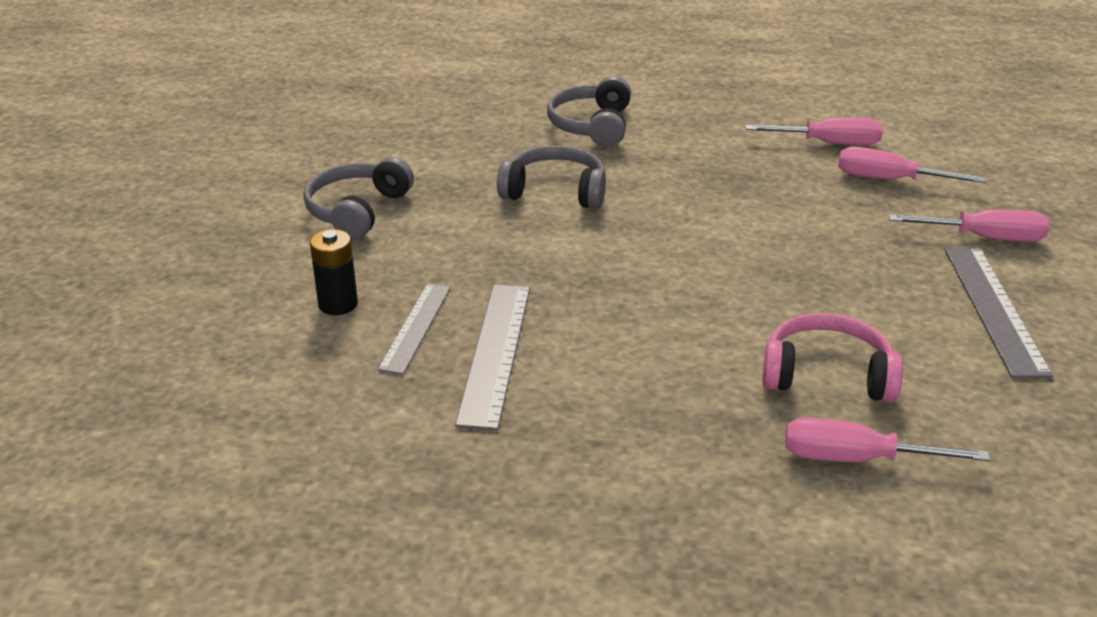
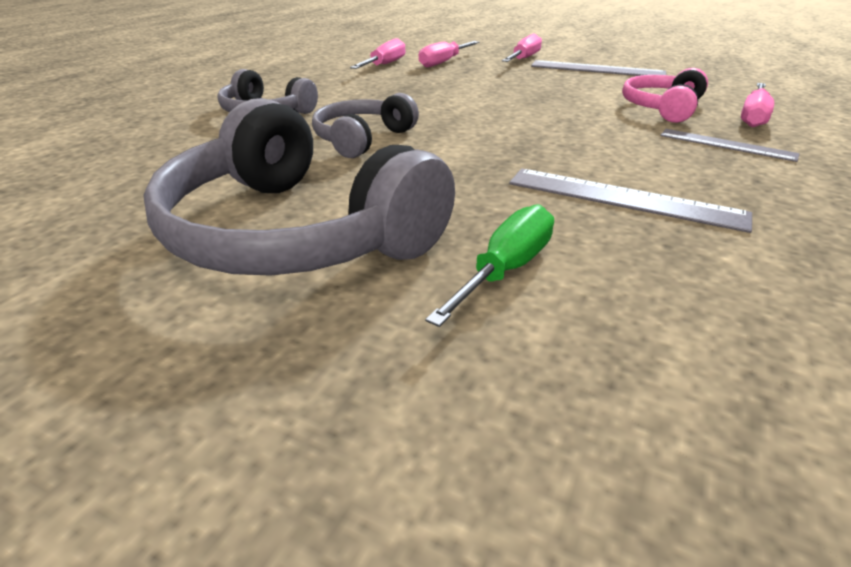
camera: 70 degrees left, 0 degrees up
(338, 304) = (505, 270): black battery -> green screwdriver
(357, 211) = (296, 232): grey headphones -> grey headphones, size x1.88
(415, 327) = (570, 230): grey ruler -> grey ruler (726, 145)

